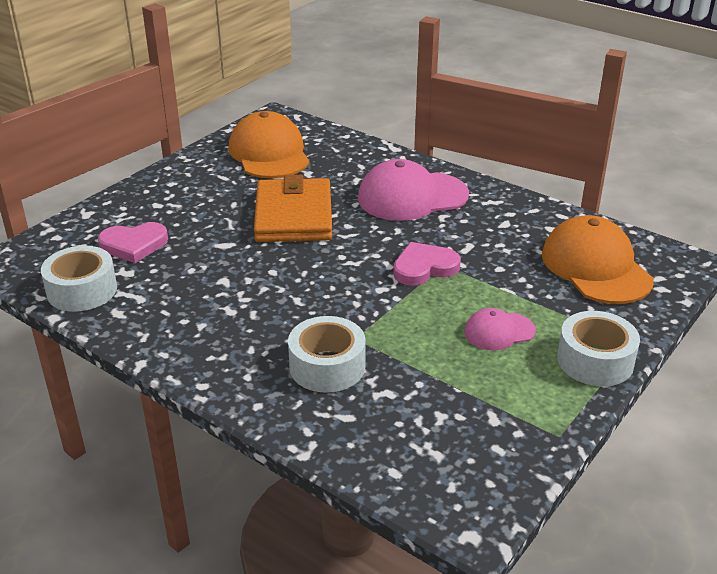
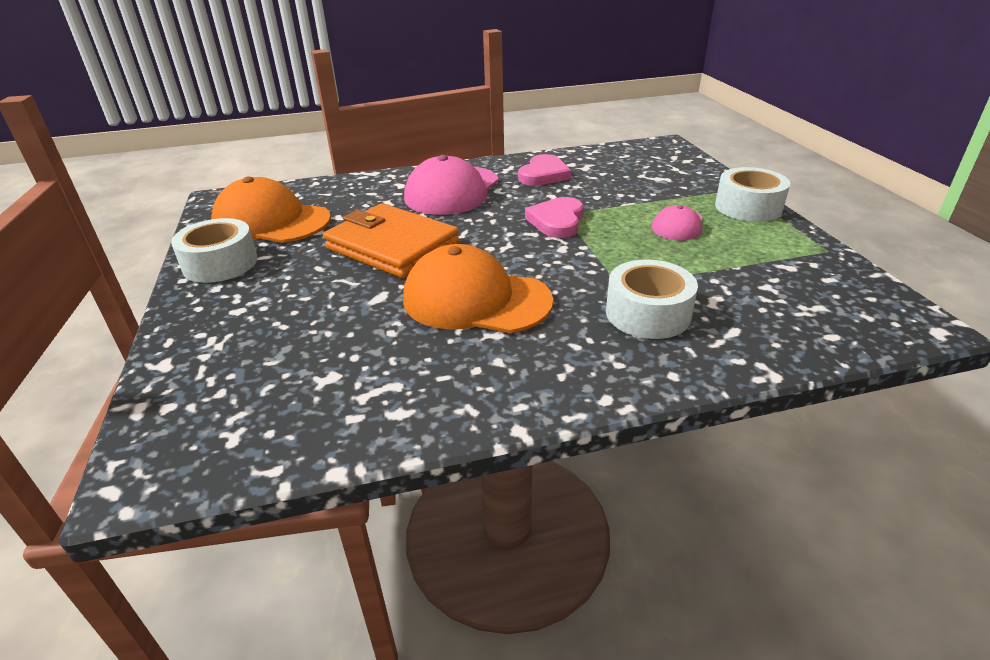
camera: 50 degrees left, 0 degrees up
(82, 290) = (314, 426): white tape -> white tape (220, 263)
(134, 245) = (285, 353): pink heart -> pink heart (543, 174)
(596, 267) = (638, 168): orange cap -> orange cap (476, 300)

